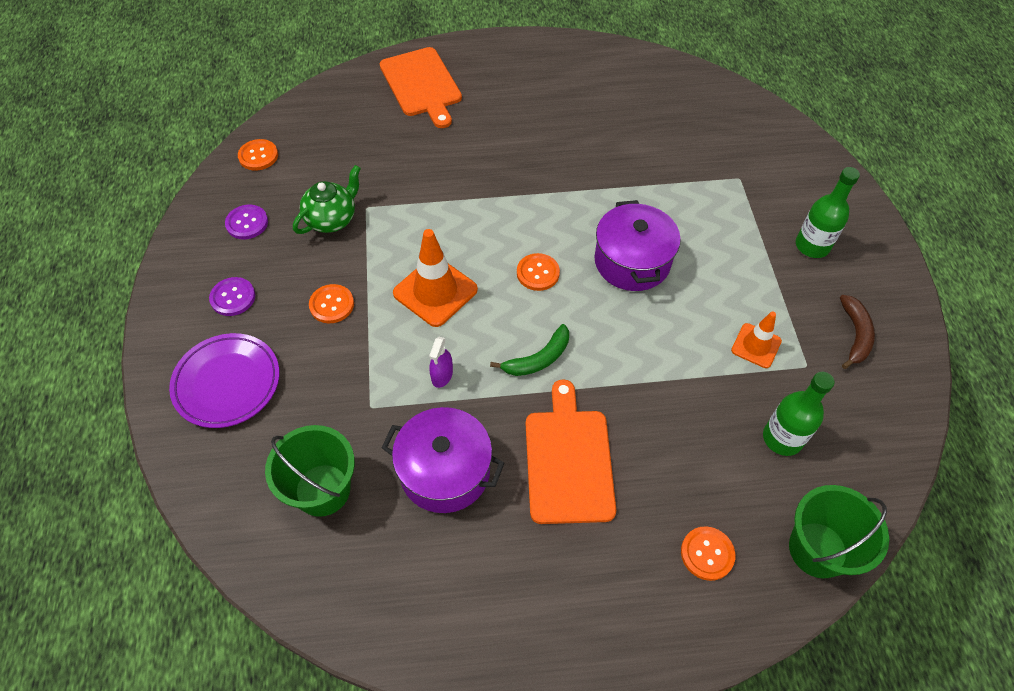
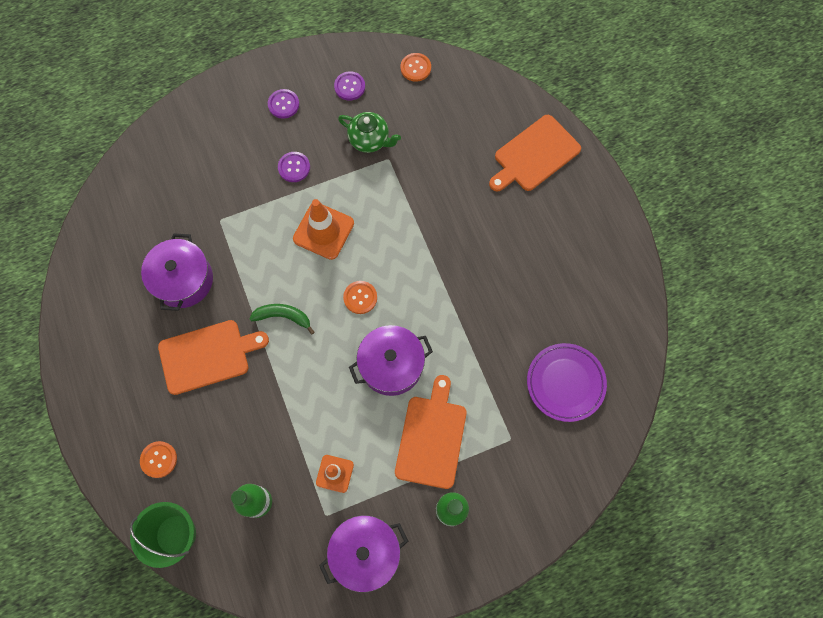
camera: 75 degrees right, 15 degrees up
(227, 383) = (217, 129): purple plate -> purple plate (565, 383)
(322, 490) = (156, 212): green bucket -> none
(331, 305) = (294, 167): orange button -> purple button
(442, 375) = (254, 256): purple spray bottle -> none
(538, 359) = (283, 317): green banana -> green banana turned 150 degrees clockwise
(726, 244) = (431, 437): none -> orange cutting board
(855, 335) = (365, 552): brown banana -> purple pot

